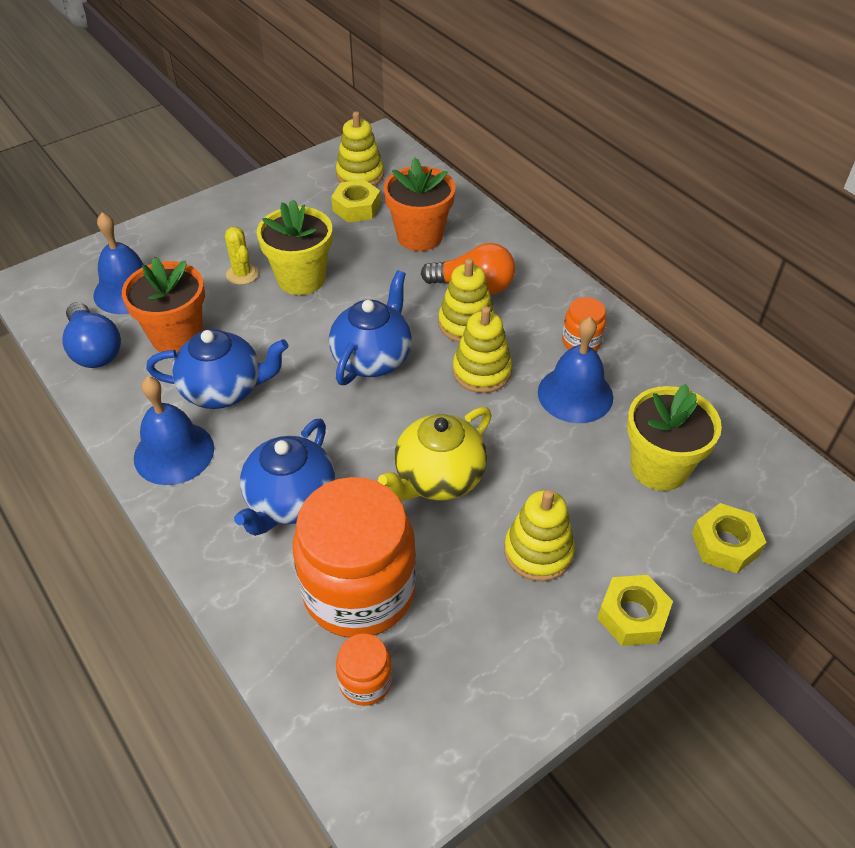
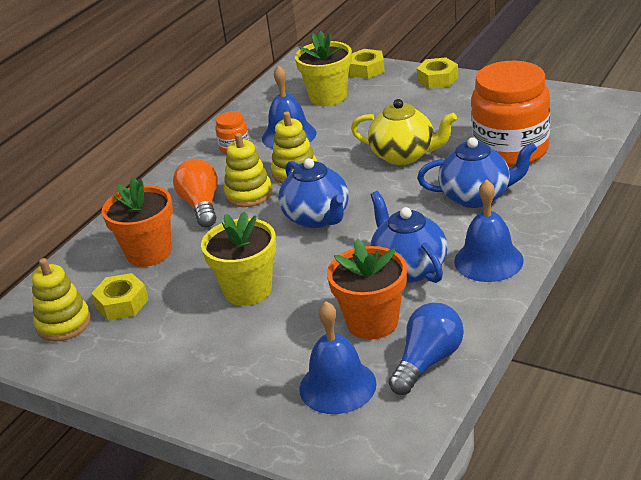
camera: 110 degrees left, 15 degrees down
(242, 274) = (264, 326): yellow cactus -> none
(365, 681) = (560, 128): orange jar -> none
(373, 358) = (317, 218): blue teapot -> blue teapot turned 120 degrees counterclockwise
(538, 552) = (425, 111): yellow stacking toy -> none

